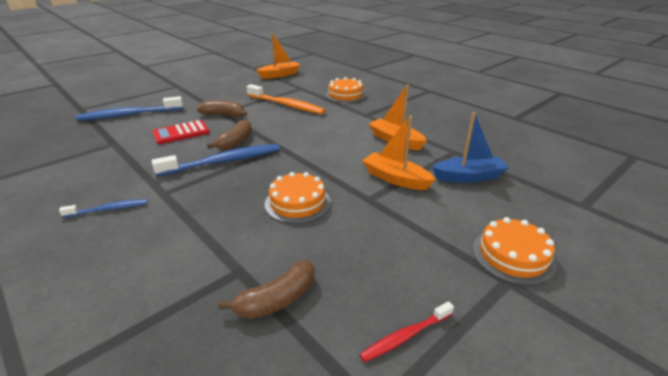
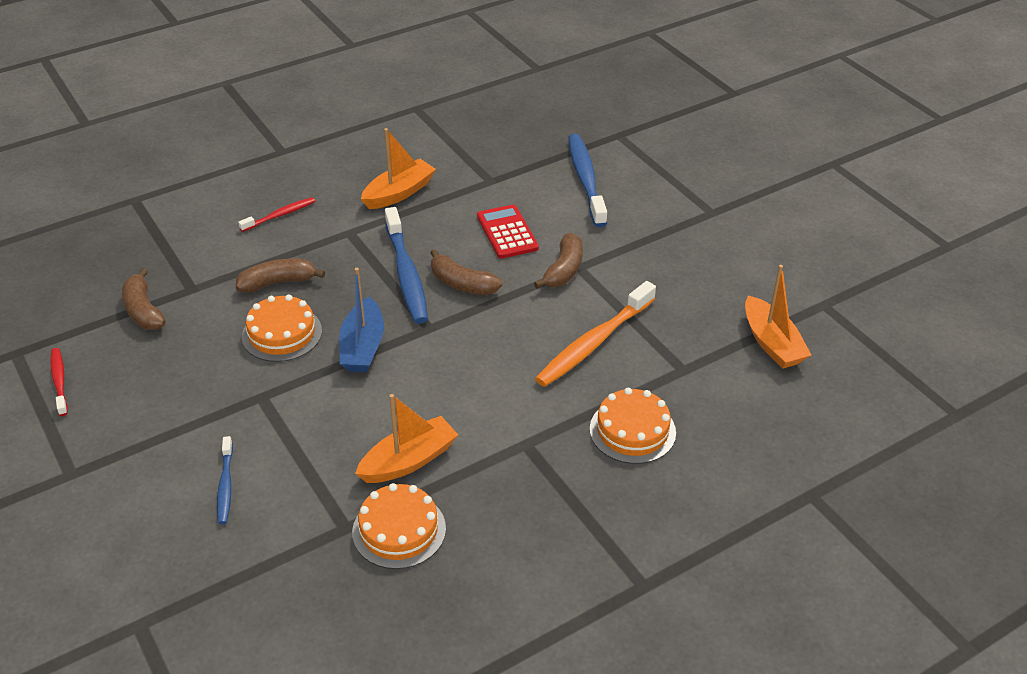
camera: 100 degrees right, 10 degrees up
(108, 209) = (332, 200): blue toothbrush -> blue toothbrush (225, 486)
(122, 237) = (280, 215): none -> red toothbrush
(231, 217) = (278, 282): none -> brown banana
(395, 179) = (296, 433): orange boat -> orange boat (399, 193)
(468, 177) = (266, 517): blue boat -> blue boat (363, 347)
(513, 255) = (98, 495): orange cake -> orange cake (399, 530)

